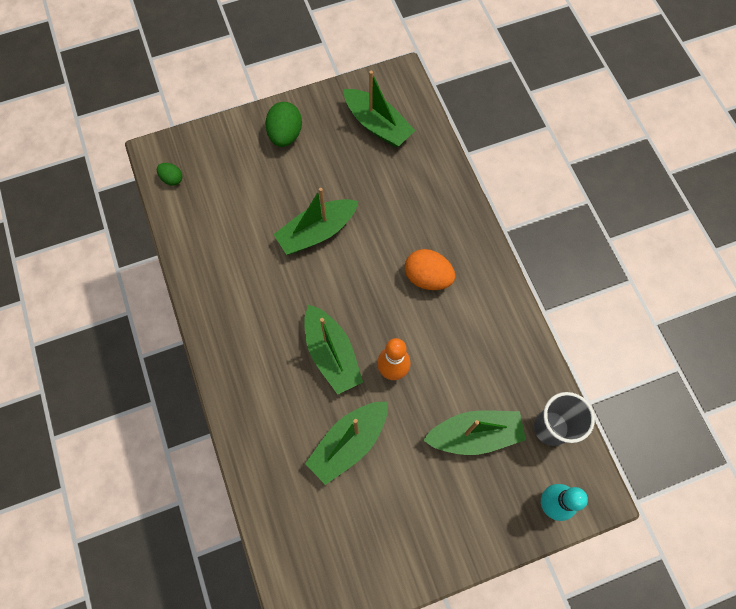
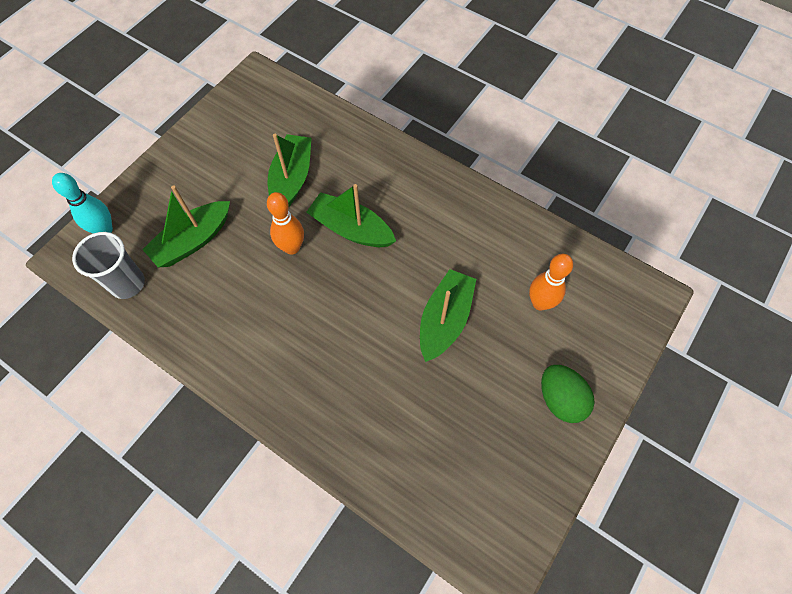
camera: 145 degrees right, 5 degrees down
(172, 179) = (615, 282): green egg -> none
(239, 200) = (540, 303): none -> orange bowling pin
(377, 125) = (478, 480): green boat -> none
(427, 277) = (311, 344): orange egg -> none

